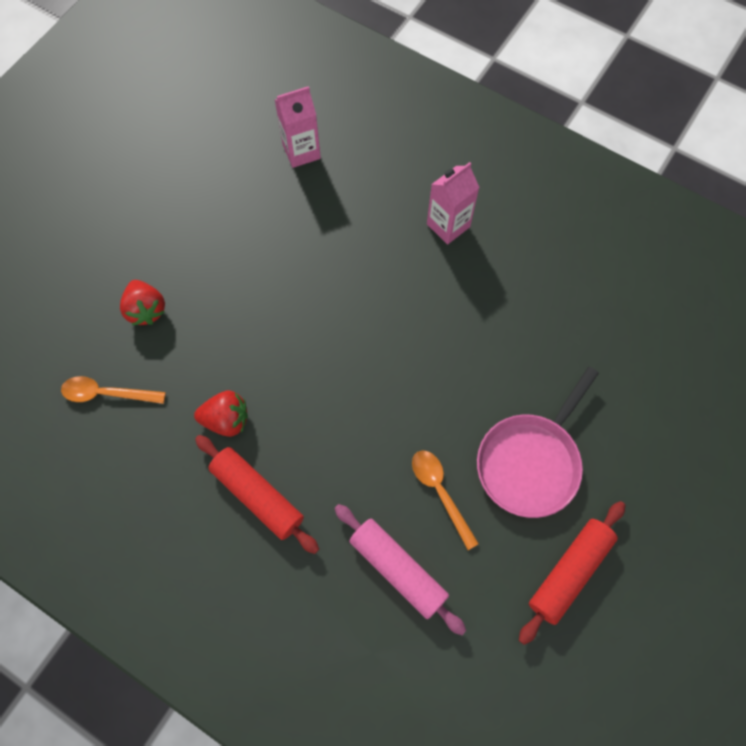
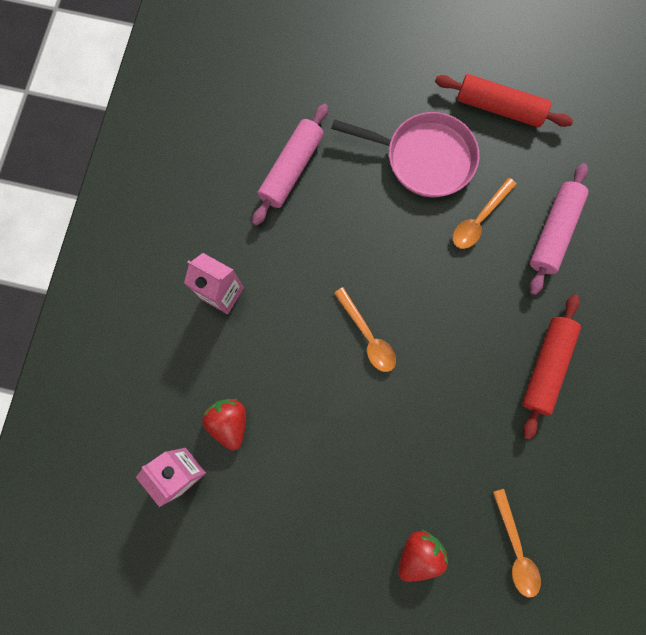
camera: 110 degrees left, 10 degrees up
(226, 420) = (493, 423): red strawberry -> red strawberry (229, 422)
(358, 336) = (367, 336): none -> orange spoon
(558, 324) = (291, 169): none -> pink rolling pin

